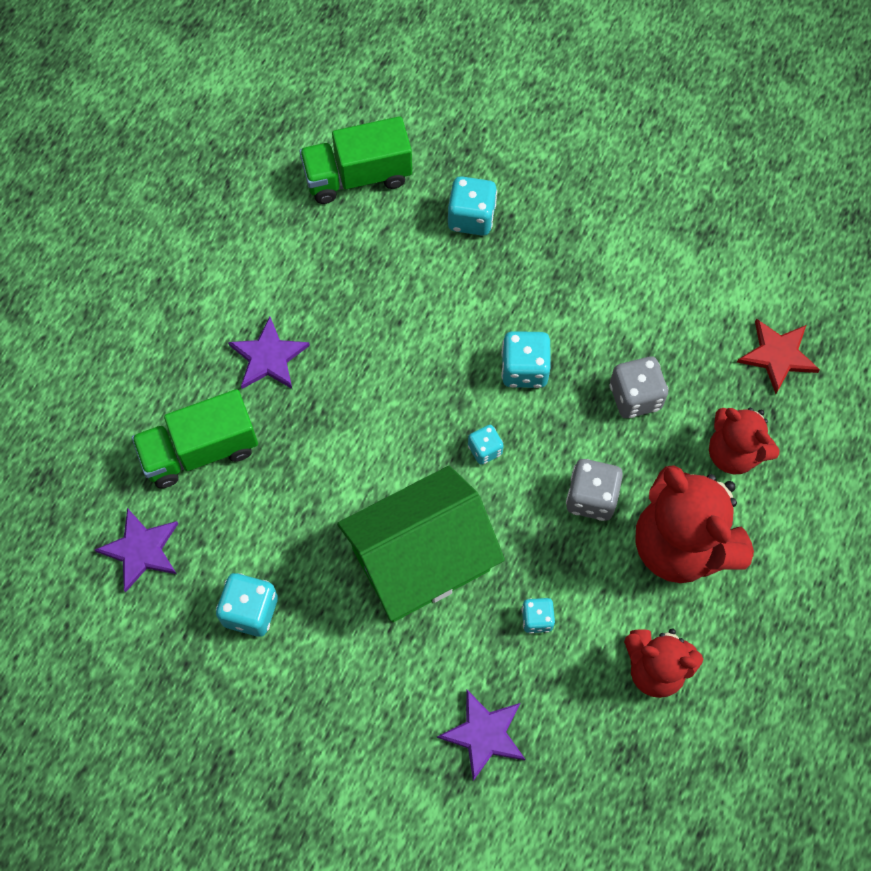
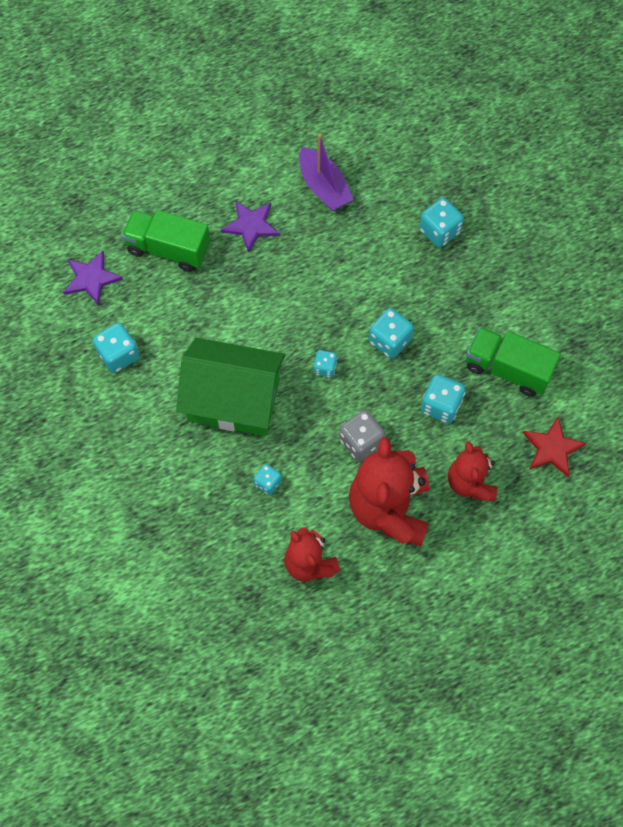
camera: 40 degrees right, 0 degrees up
(310, 258) = (324, 187): none -> purple boat
(357, 176) = (394, 159): green truck -> green truck (507, 369)
(484, 734) = (182, 520): purple star -> none
(635, 397) = (441, 405): grey dice -> turquoise dice

